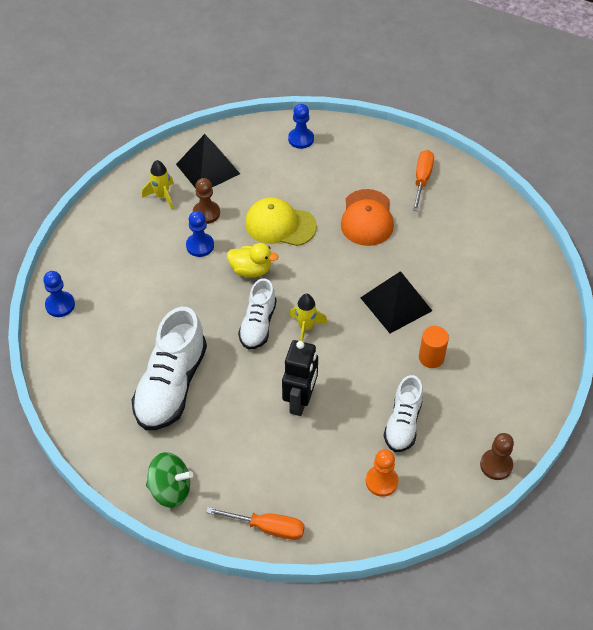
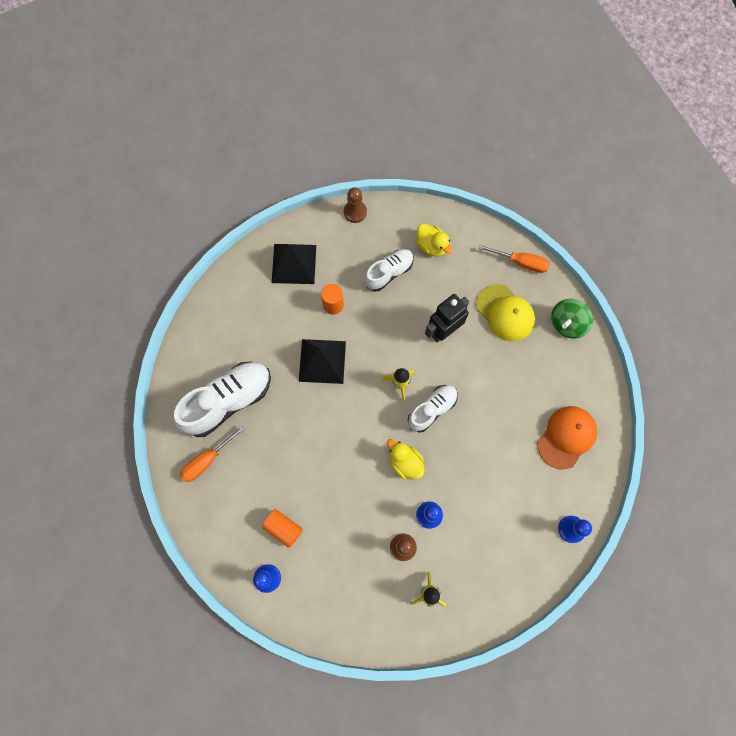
camera: 145 degrees left, 20 degrees up
(170, 490) = (567, 324): green spinning top -> green spinning top turned 90 degrees counterclockwise
(171, 385) = (524, 400): white shoe -> white shoe (228, 401)
(208, 169) = (370, 599): black pyramid -> black pyramid (294, 263)
(267, 527) = (520, 262): orange screwdriver -> orange screwdriver turned 150 degrees clockwise
(280, 225) = (352, 492): yellow cap -> yellow cap (505, 313)
(316, 172) = (283, 528): none -> orange cylinder
(367, 218) = (281, 452): orange cap -> orange cap (566, 437)
(381, 481) = (431, 246): orange pawn -> yellow duck

